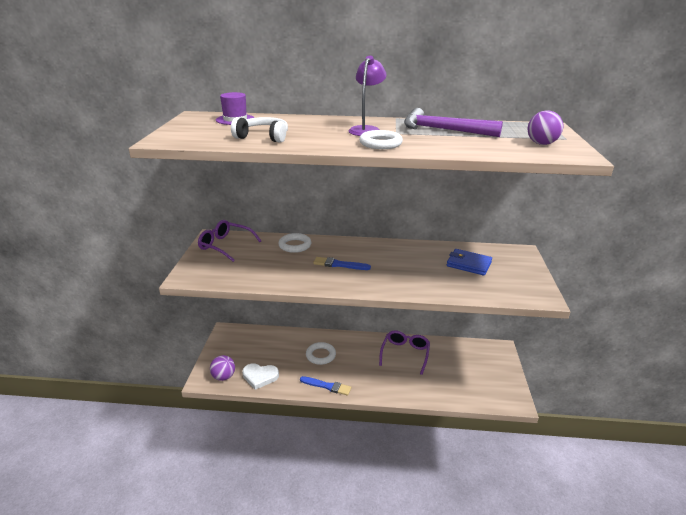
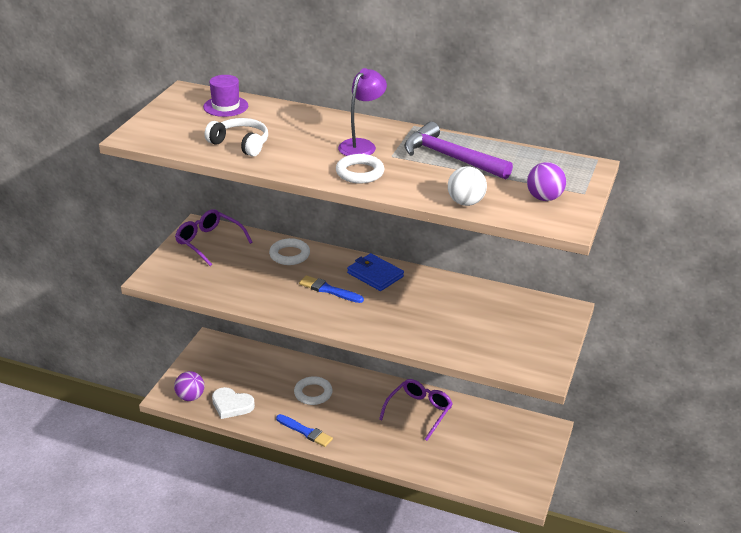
camera: 15 degrees right, 5 degrees up
(468, 264) = (486, 315): blue wallet -> blue wallet (375, 275)
(485, 151) = (465, 202): none -> white ball

